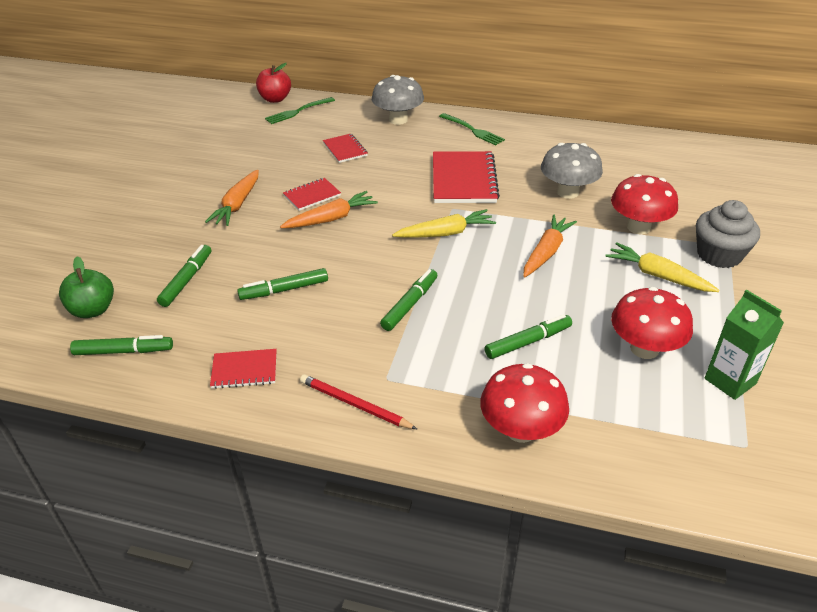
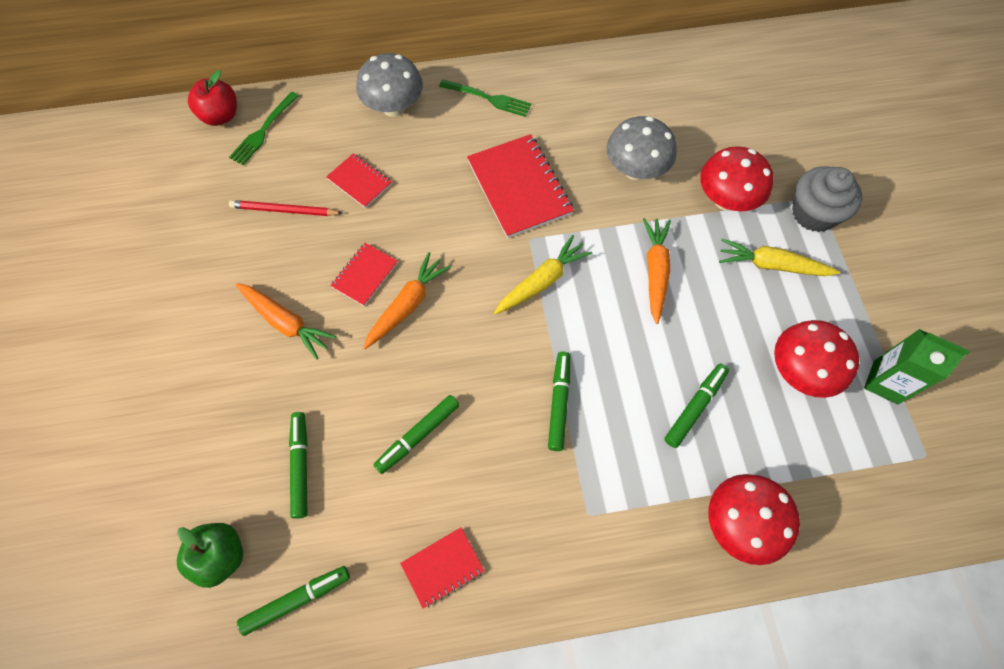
camera: 25 degrees left, 25 degrees up
(237, 205) = (286, 322): orange carrot -> orange carrot turned 45 degrees counterclockwise
(354, 404) = (576, 562): red pencil -> red pencil (284, 210)

